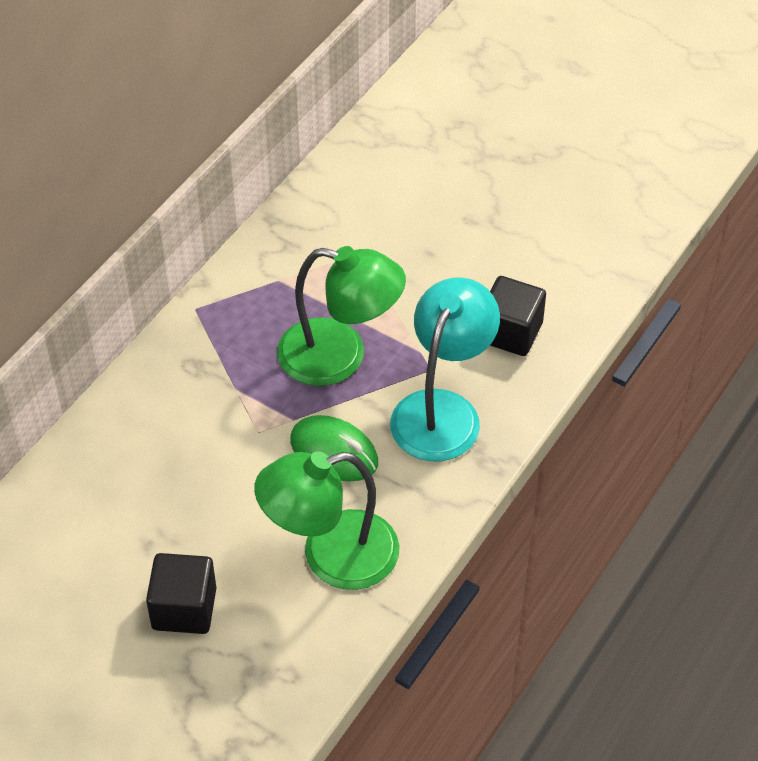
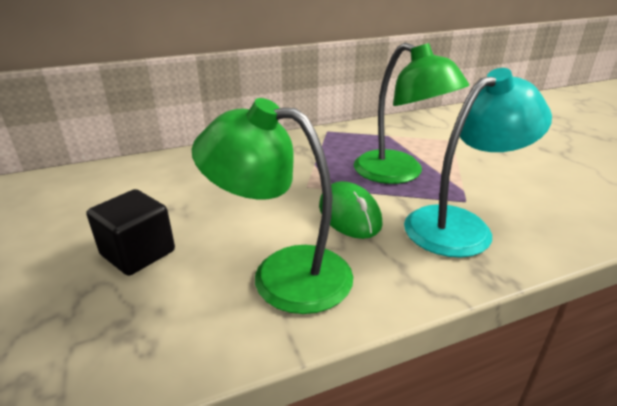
camera: 35 degrees right, 20 degrees down
(510, 332) = (552, 205): black cube -> none

